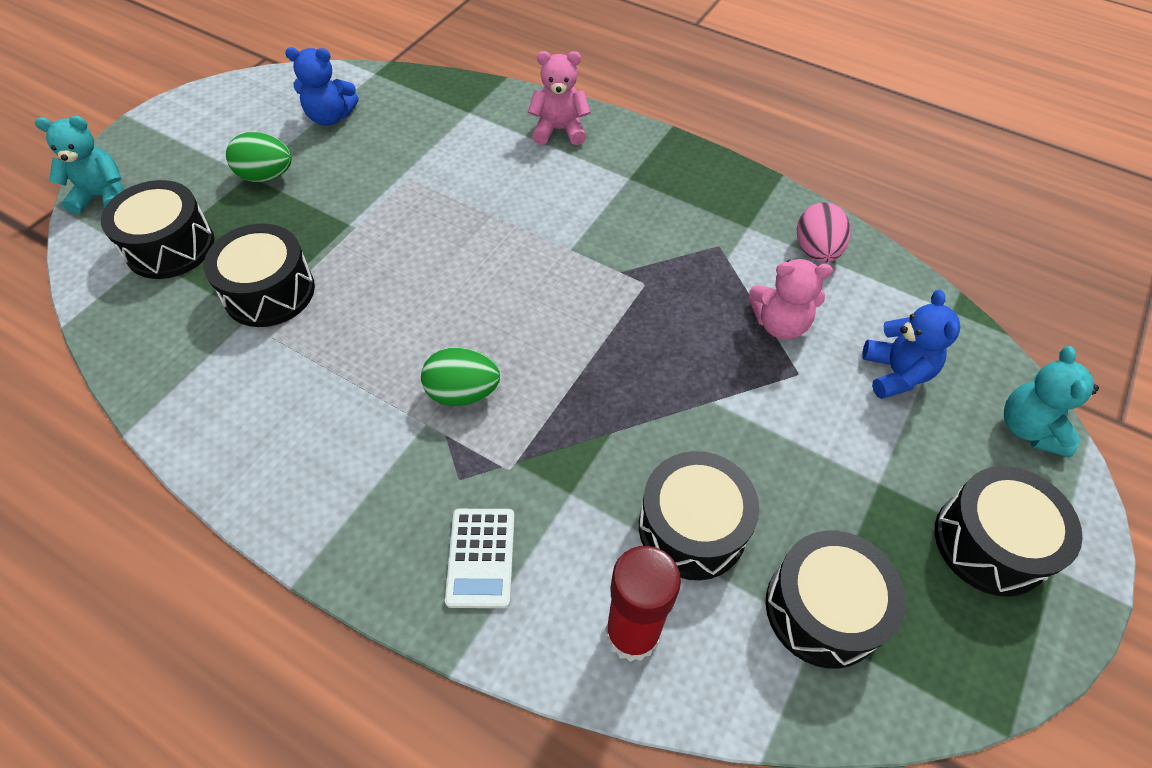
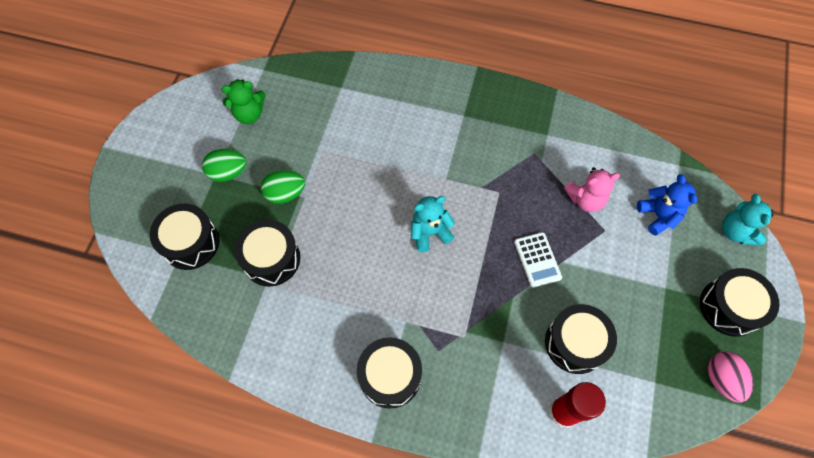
camera: 15 degrees left, 10 degrees up
(103, 196) = (125, 216): turquoise teddy bear -> turquoise teddy bear (429, 233)
(330, 117) = (249, 114): blue teddy bear -> green teddy bear
(463, 393) = (419, 296): green egg -> green egg (285, 193)
(481, 557) = (468, 393): white calculator -> white calculator (537, 260)
(559, 130) = (406, 88): pink teddy bear -> none
(816, 251) = (592, 142): pink egg -> pink egg (721, 379)
(823, 609) = (655, 370): black drum -> black drum (390, 376)

